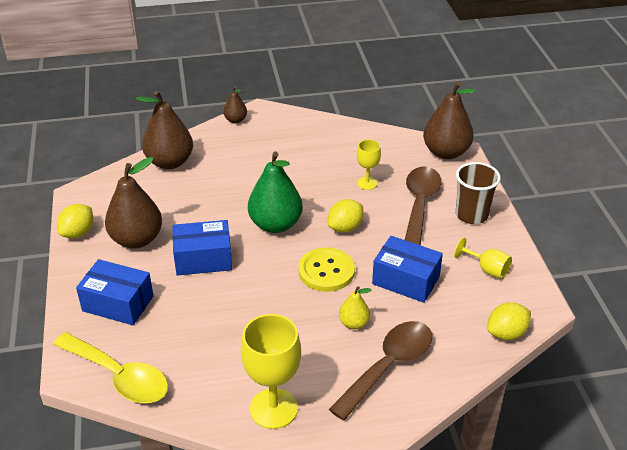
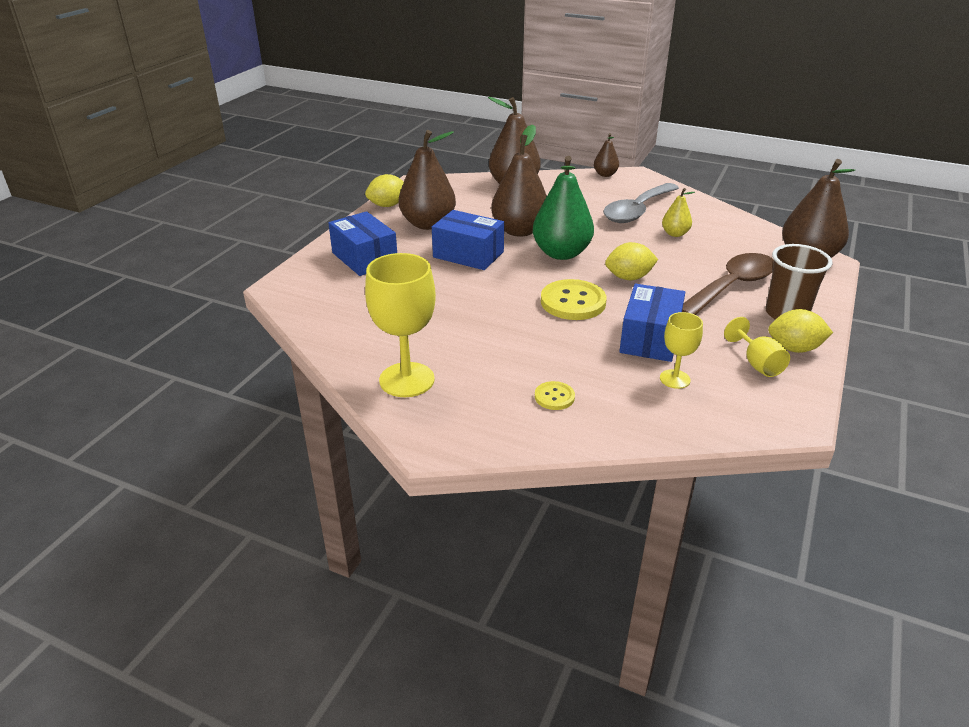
camera: 35 degrees right, 5 degrees down
(118, 376) = (309, 303): yellow spoon -> none
(221, 214) = (519, 231): none -> brown pear
(294, 152) = (637, 211): none -> grey spoon
(354, 323) = (556, 350): yellow pear -> yellow pear (675, 234)
(367, 183) = (689, 253): yellow goblet -> yellow goblet (675, 379)
(388, 366) = (554, 397): brown spoon -> yellow button
(405, 280) = (650, 338): blue box -> blue box turned 45 degrees clockwise
(506, 333) = (723, 426): yellow lemon -> yellow lemon (794, 348)

